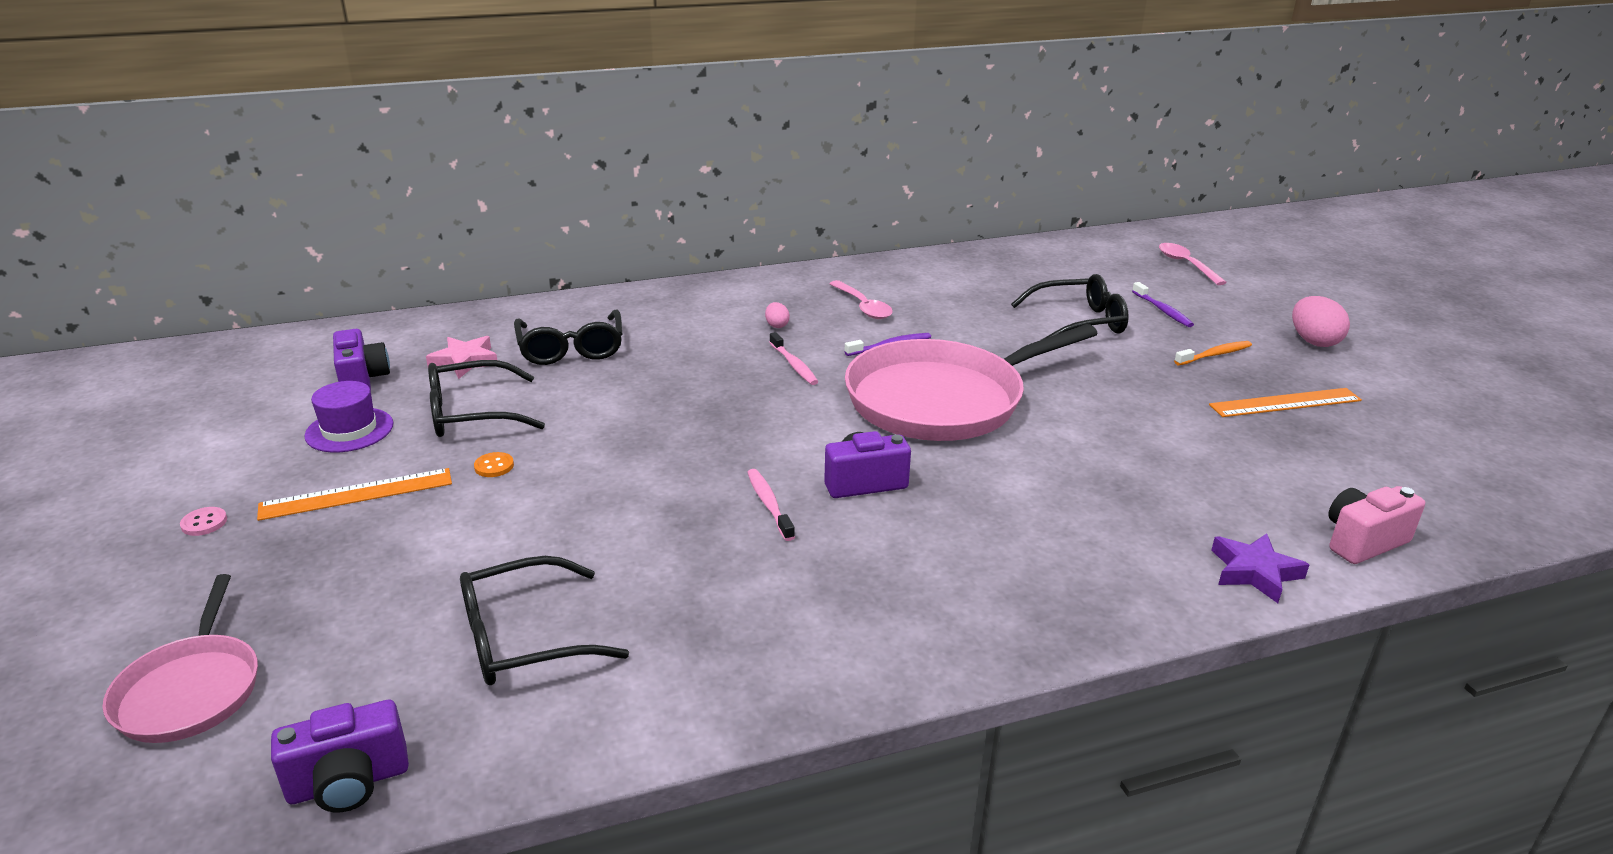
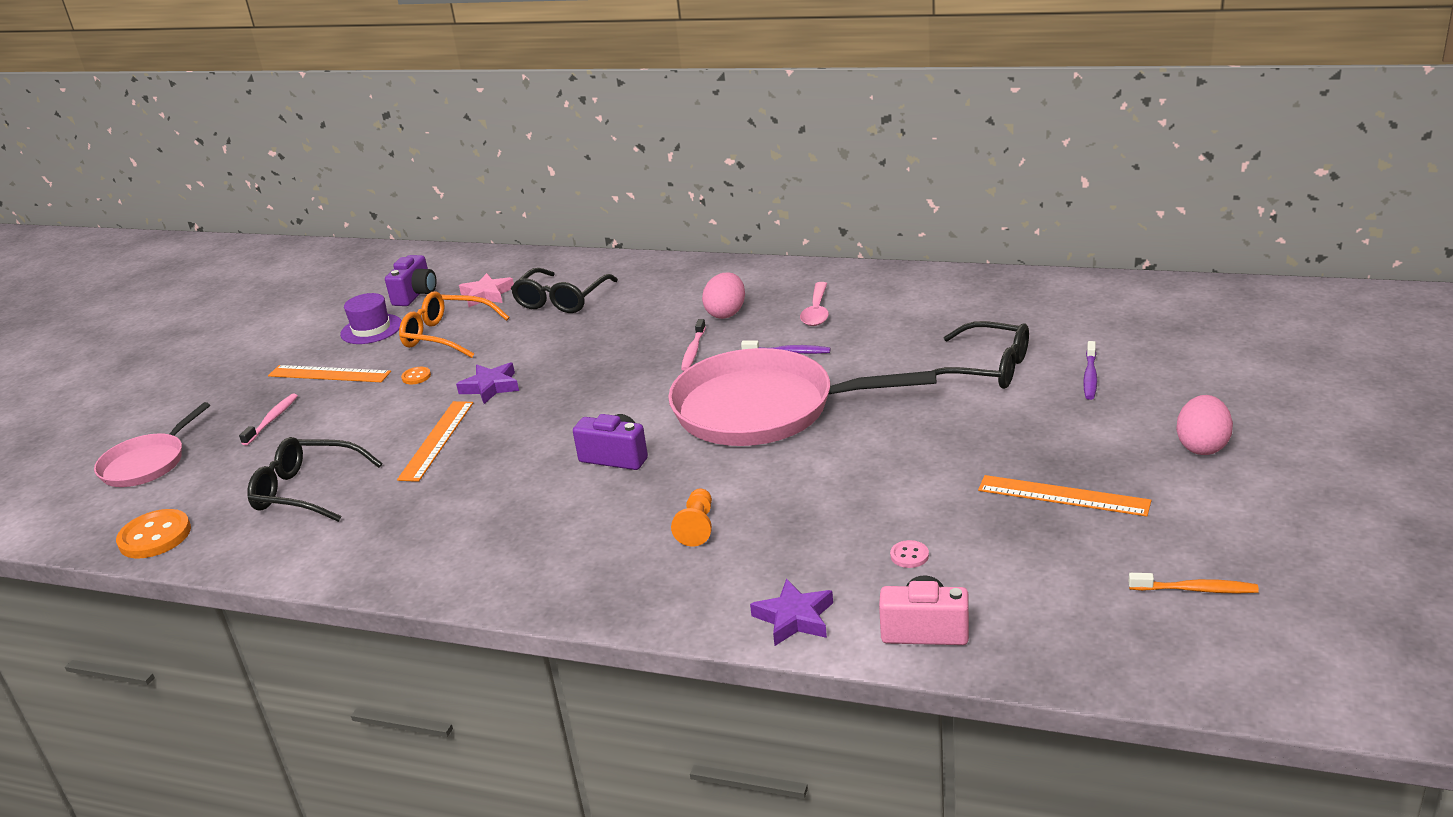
camera: 40 degrees right, 0 degrees up
(204, 523) = (244, 370): pink button -> pink button (909, 555)
(349, 783) = (155, 536): purple camera -> orange button
(473, 413) = (447, 335): black glasses -> orange glasses
(612, 453) = (491, 387): none -> purple star
(624, 526) = (436, 440): none -> orange ruler
(769, 504) = (536, 453): pink toothbrush -> pink toothbrush (272, 419)
(777, 325) = (726, 313): pink egg -> pink egg, size x1.92
(1045, 522) = (697, 527): none -> orange pawn
(1186, 264) = (1198, 333): pink spoon -> none
(1215, 355) = (1070, 433): orange toothbrush -> orange toothbrush (1196, 590)

